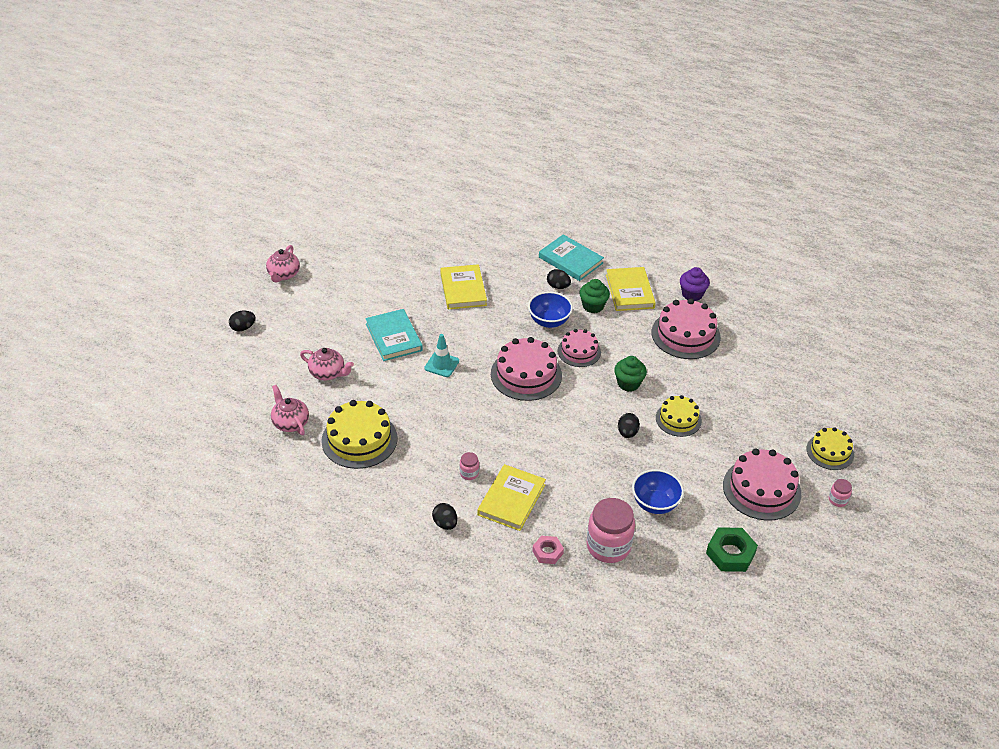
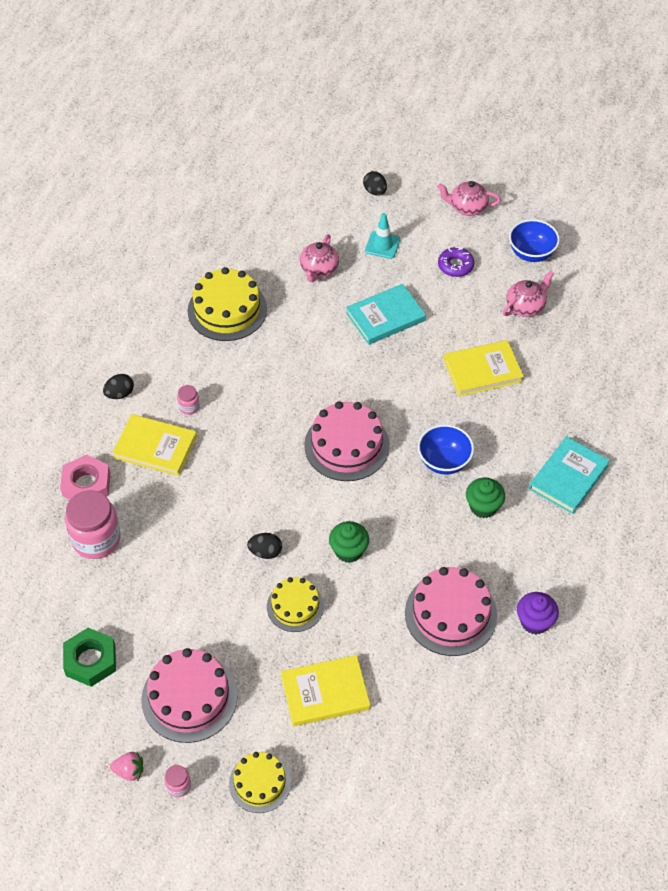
camera: 85 degrees right, 10 degrees up
(290, 423) = (243, 252): pink teapot -> pink teapot (525, 306)
(348, 290) = (455, 266): none -> purple donut
(441, 364) = (349, 365): turquoise traffic cone -> turquoise traffic cone (382, 245)
(547, 552) = (86, 484): pink nut -> pink nut, size x1.60
(558, 286) = (512, 467): black egg -> none
(579, 351) = (396, 496): pink cake -> none
(630, 291) = (522, 547): yellow book -> yellow book (325, 693)
(655, 504) = (159, 583): blue bowl -> blue bowl (531, 253)
(828, 530) = (129, 771): none -> pink strawberry

